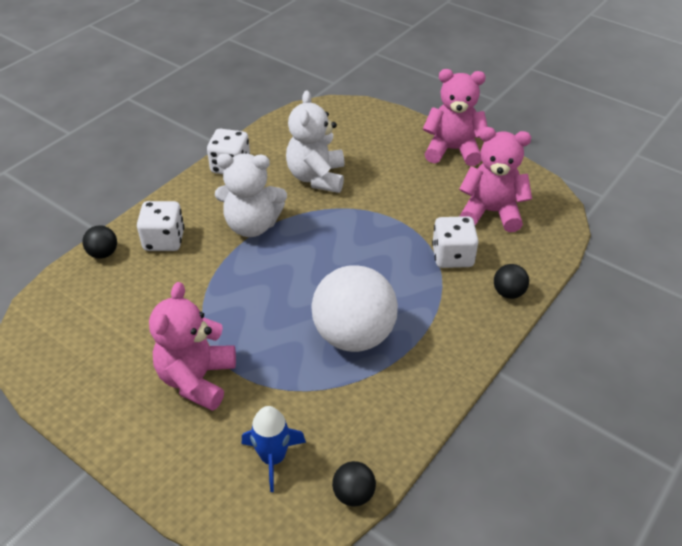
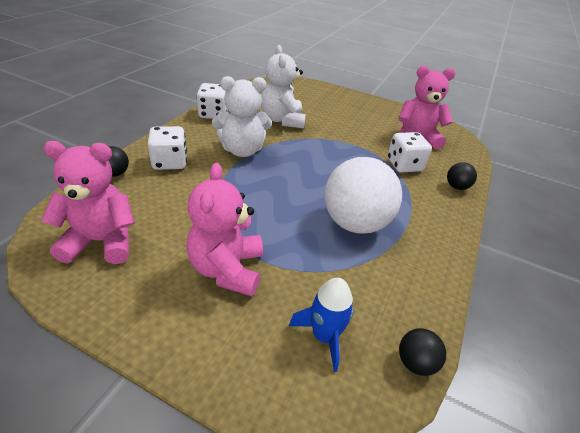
camera: 15 degrees left, 5 degrees down
(452, 150) = (371, 104): pink teddy bear -> pink teddy bear (101, 241)

